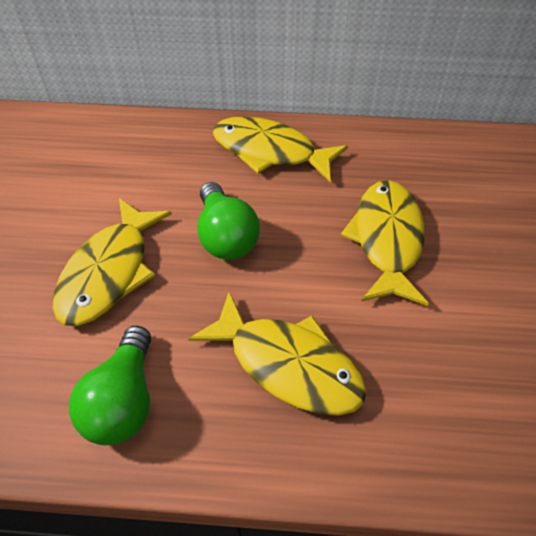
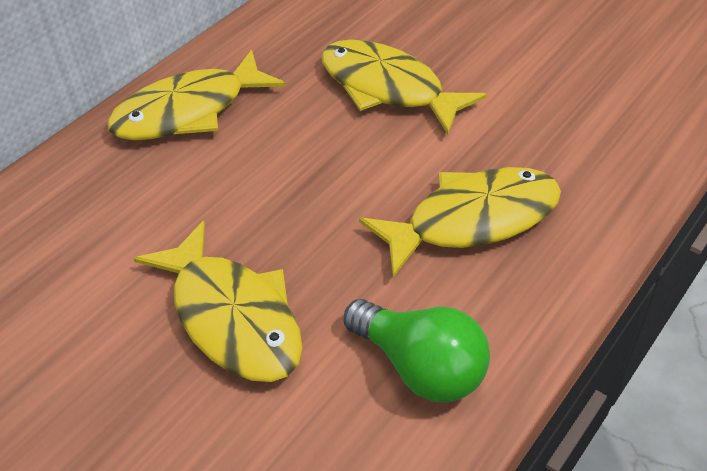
camera: 55 degrees left, 5 degrees down
(225, 236) = (274, 197): green light bulb -> none

